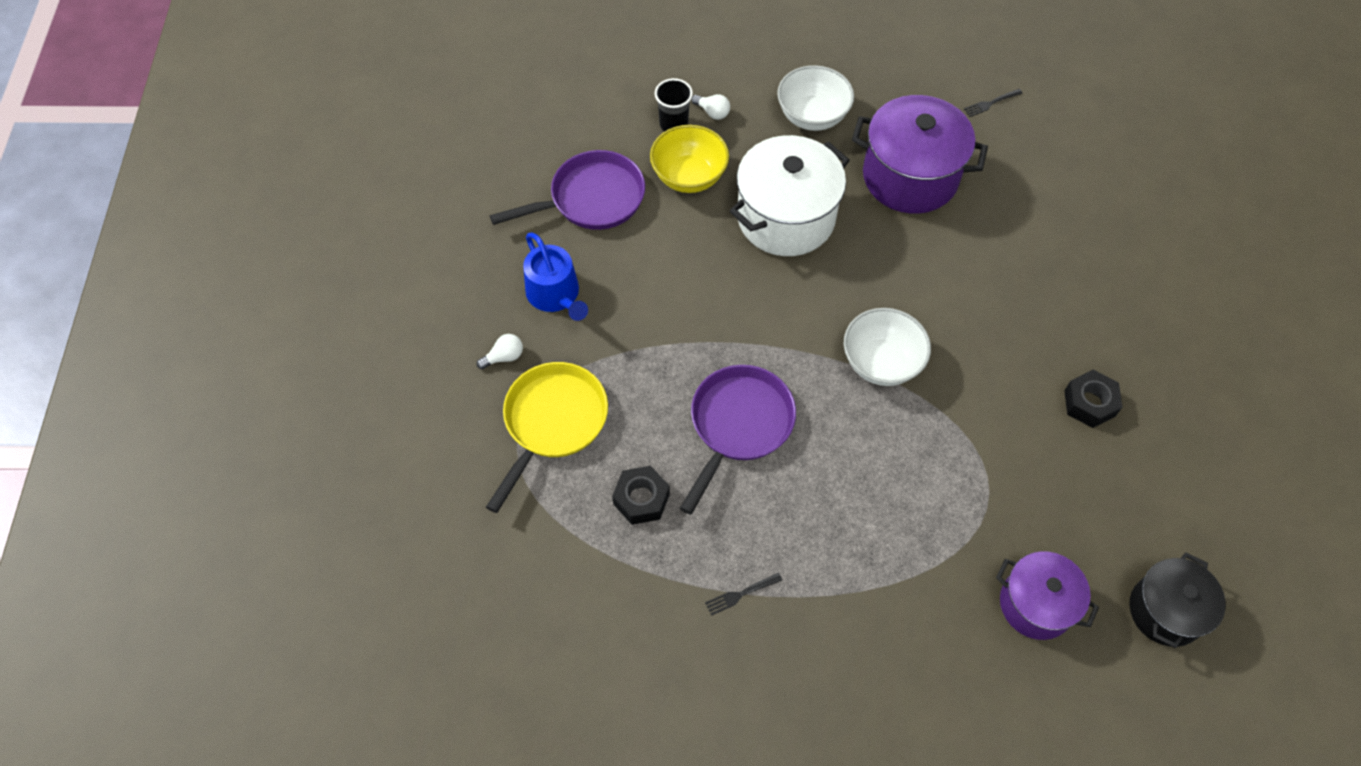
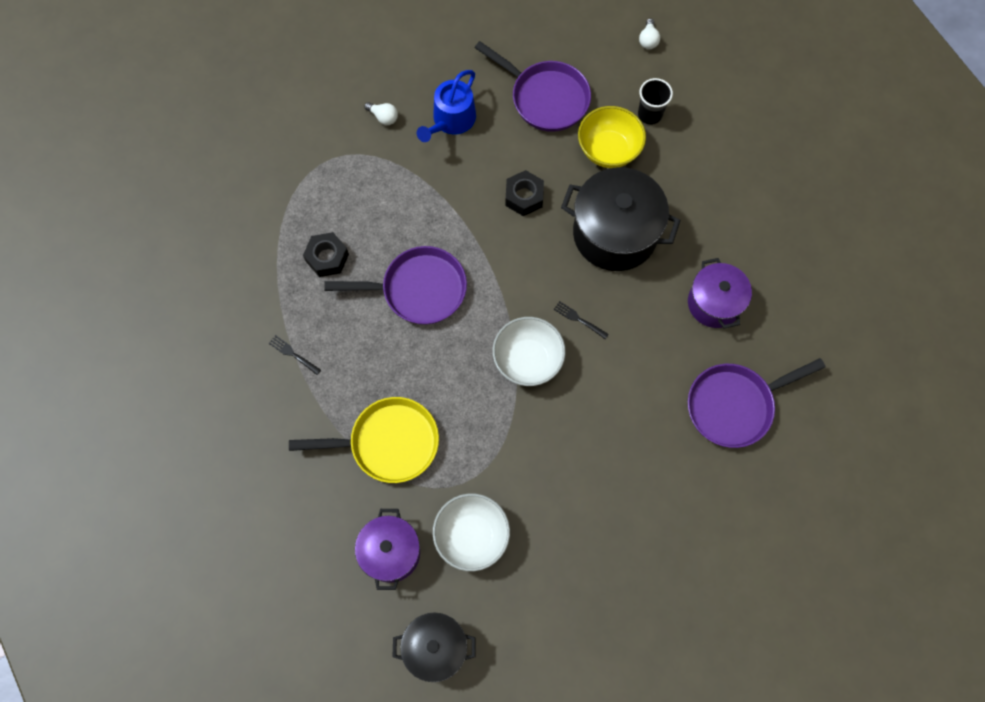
camera: 60 degrees right, 10 degrees up
(553, 422) = (352, 174): yellow pan -> yellow pan (388, 443)
(712, 112) = (679, 134): white light bulb -> white light bulb (648, 40)
(786, 218) = (615, 234): white pot -> black pot
(812, 116) = (725, 205): white bowl -> white bowl (471, 536)
(910, 177) = (714, 303): purple pot -> purple pot, size x0.63
(991, 103) = (835, 331): black fork -> black fork (579, 319)
(1025, 215) = (734, 405): none -> purple pan
(1089, 403) = (583, 525): black nut -> black nut (524, 197)

